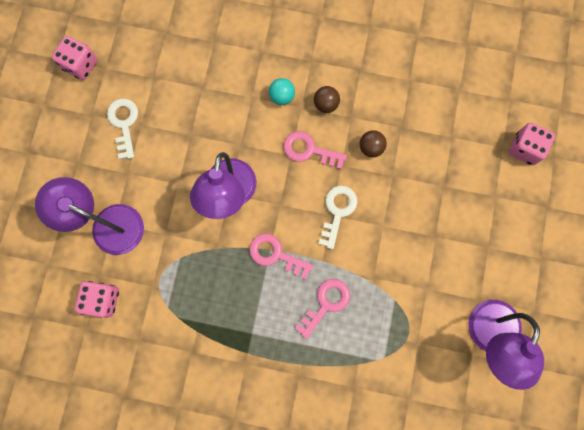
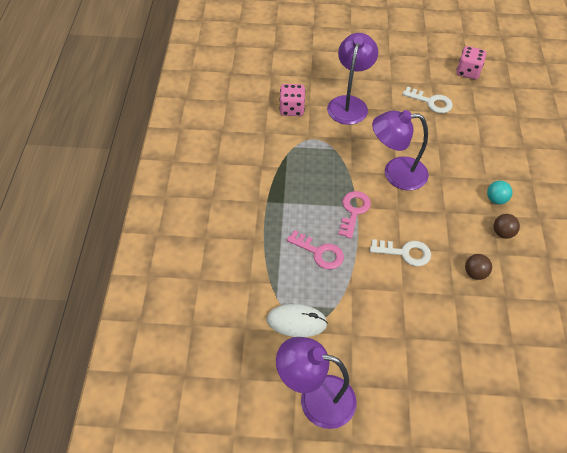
camera: 80 degrees right, 25 degrees down
(124, 124) = (431, 102): white key -> white key turned 45 degrees clockwise
(309, 150) = (454, 225): pink key -> none
(407, 343) = (296, 322): none -> white mouse
(524, 148) = (528, 420): pink dice -> none

